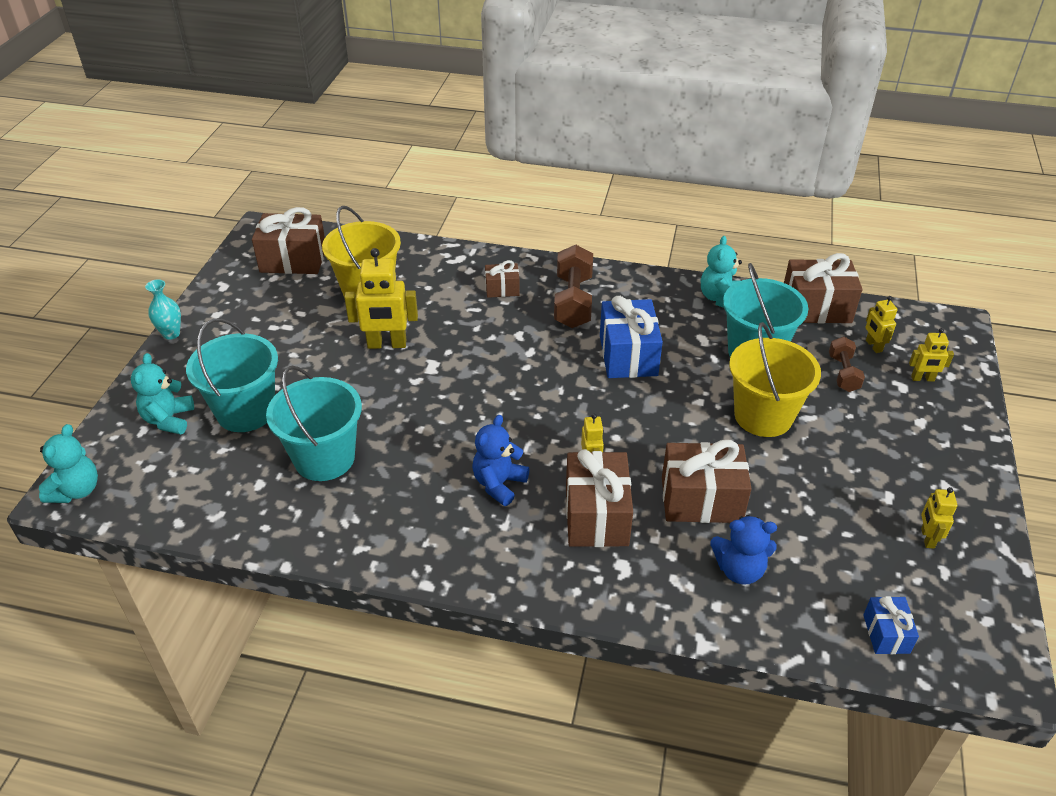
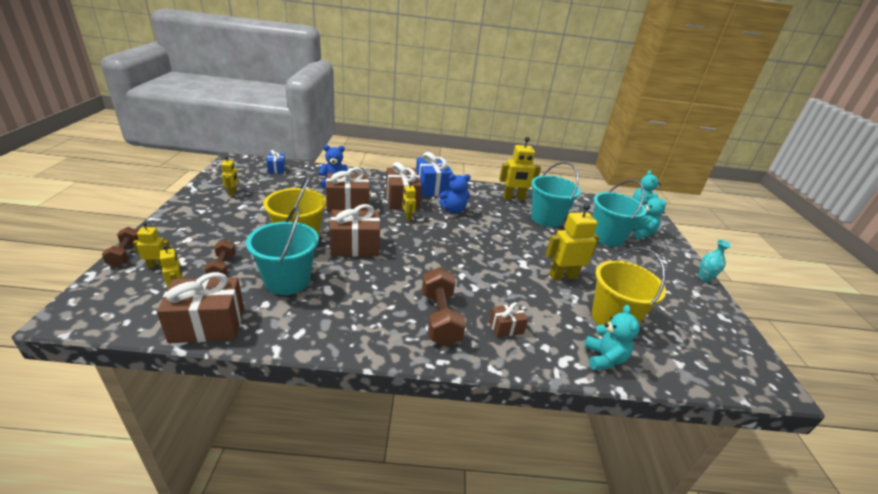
camera: 165 degrees right, 10 degrees down
(293, 260) = (703, 347): brown gift -> brown gift (355, 246)
(353, 521) = (513, 198): none -> yellow robot
(499, 484) = (453, 210): blue teddy bear -> blue teddy bear turned 60 degrees clockwise
(628, 355) = (389, 275): blue gift -> blue gift (431, 187)
(720, 298) = (302, 329): turquoise teddy bear -> turquoise teddy bear (604, 358)
(977, 397) = (125, 254): none -> brown dumbbell

